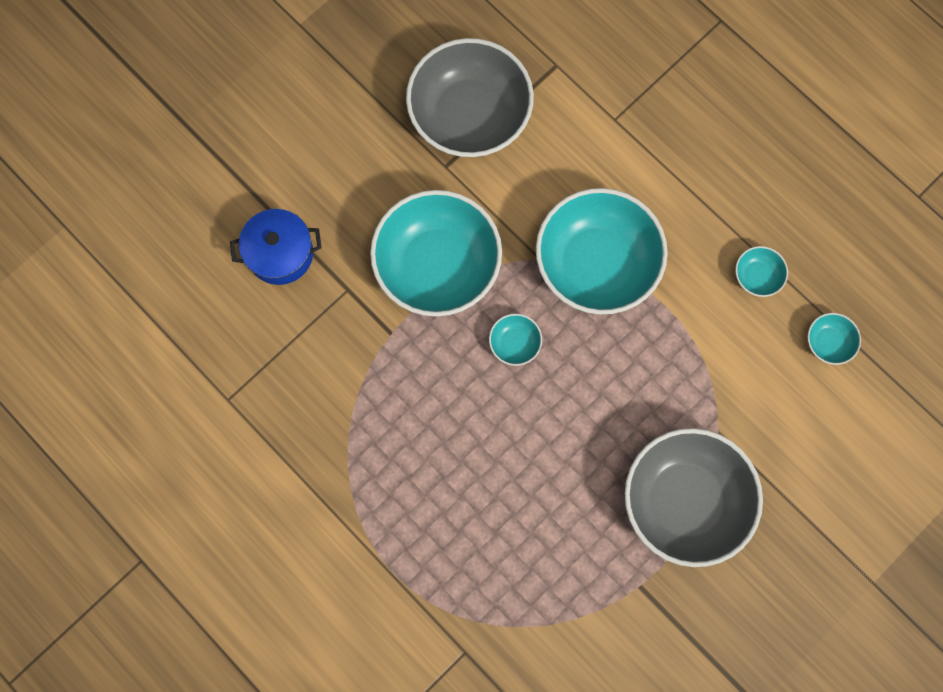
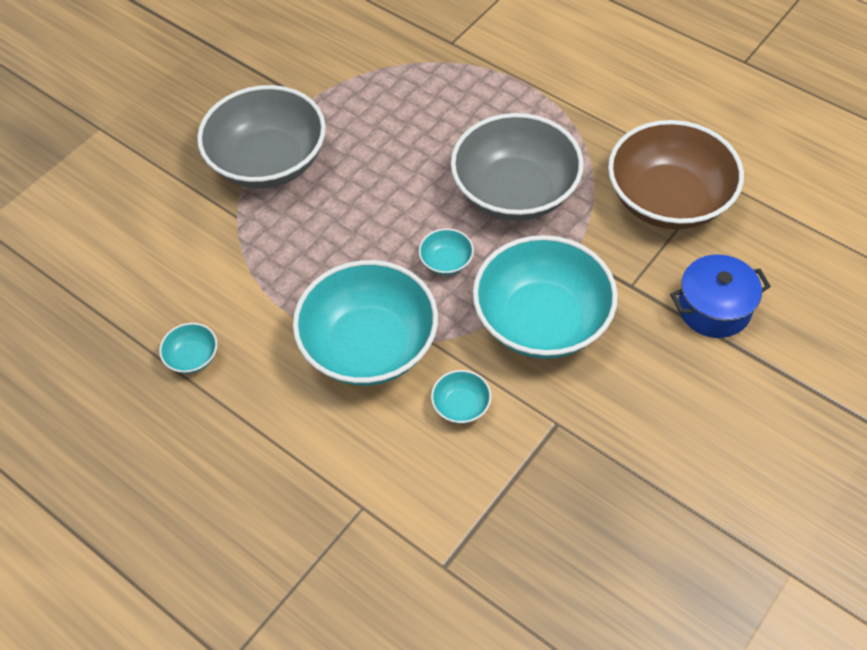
camera: 175 degrees right, 20 degrees down
(284, 382) = (668, 200): none -> brown bowl
(469, 115) = (541, 486): grey bowl -> grey bowl (515, 192)
(828, 342) = (120, 306): turquoise bowl -> turquoise bowl (461, 406)

